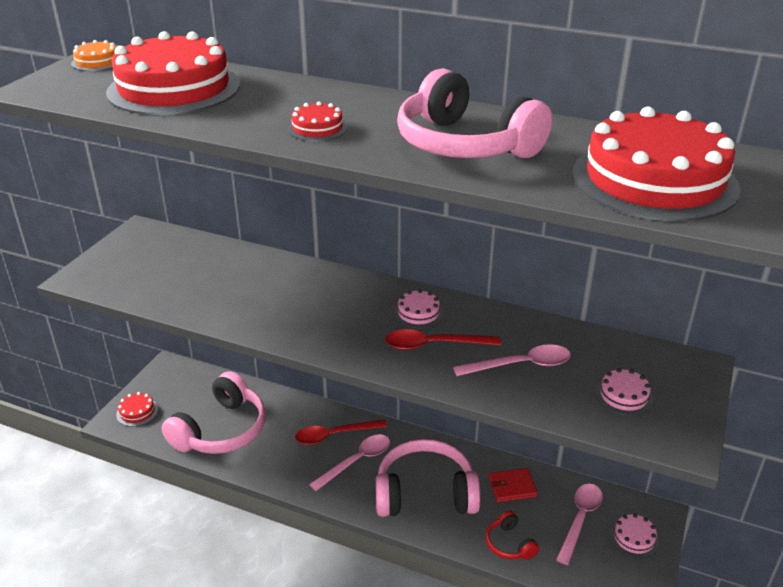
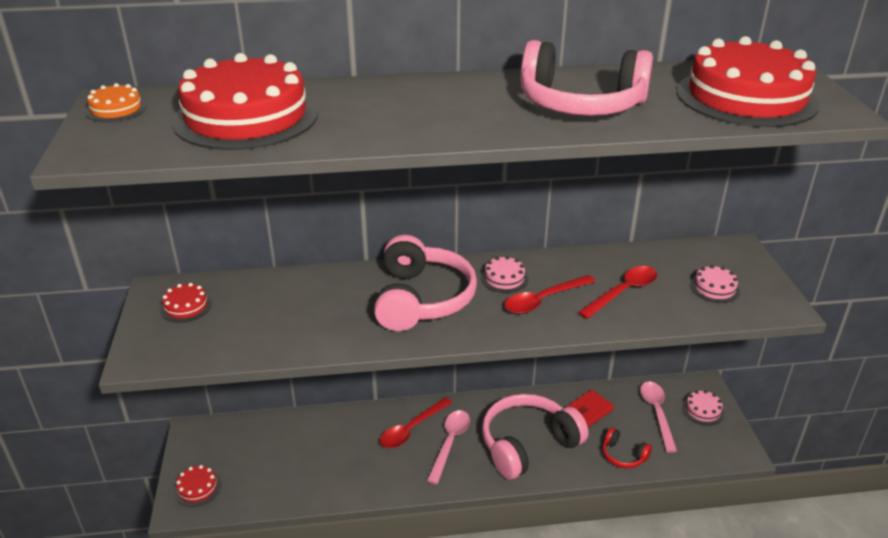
camera: 30 degrees left, 0 degrees up
(221, 430) = (301, 469): pink headphones -> pink headphones (422, 299)
(317, 128) = (441, 120): red cake -> red cake (186, 306)
(520, 365) = (623, 292): pink spoon -> red spoon

